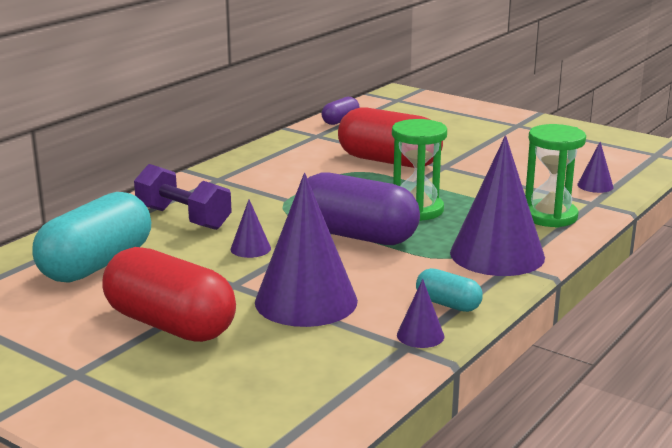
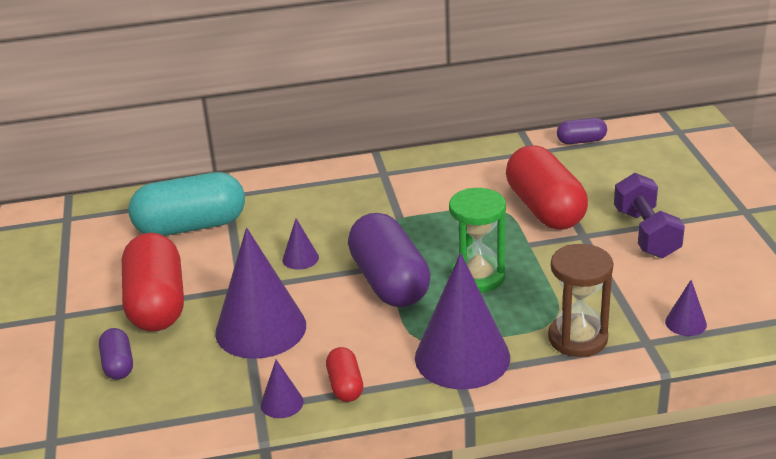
camera: 45 degrees right, 10 degrees up
(183, 218) = (302, 206): purple dumbbell -> purple dumbbell (646, 233)
(217, 378) = (118, 365): none -> purple capsule
(448, 304) = (345, 385): turquoise capsule -> red capsule
(550, 216) = (577, 338): green hourglass -> brown hourglass

